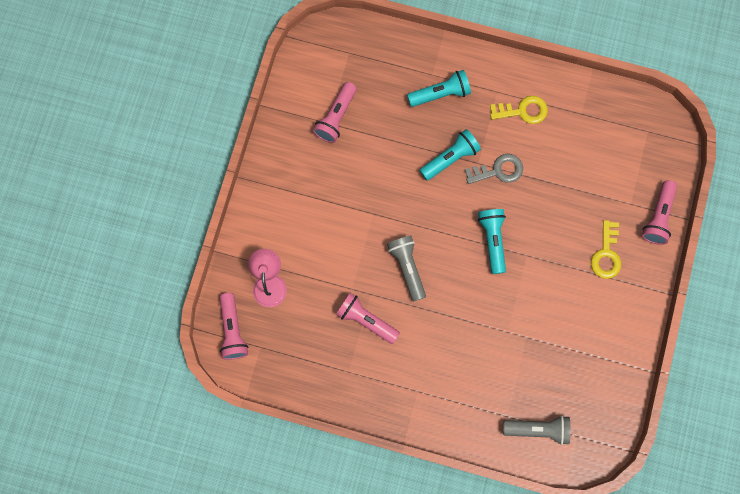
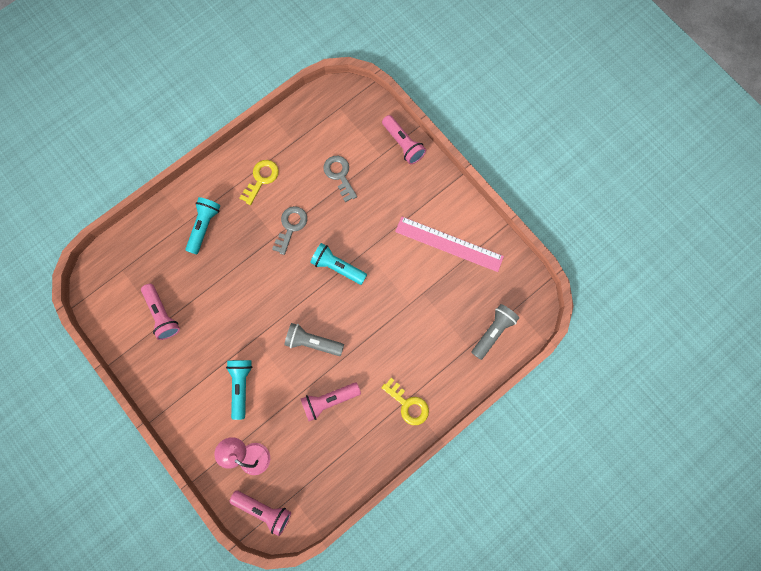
camera: 55 degrees left, 0 degrees up
(450, 158) = (256, 254): turquoise flashlight -> turquoise flashlight (241, 386)
(581, 179) = (339, 175): none -> grey key
(592, 329) = (449, 244): none -> pink ruler
(606, 254) = (404, 196): yellow key -> yellow key (408, 404)

